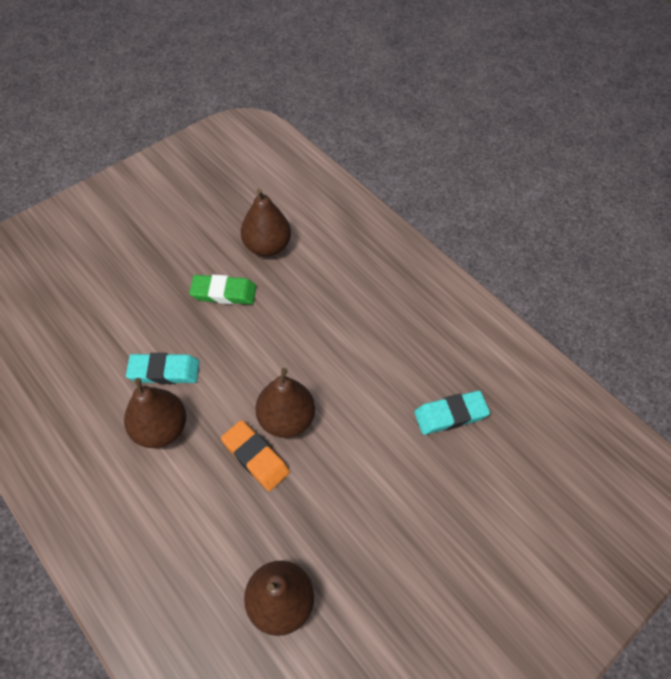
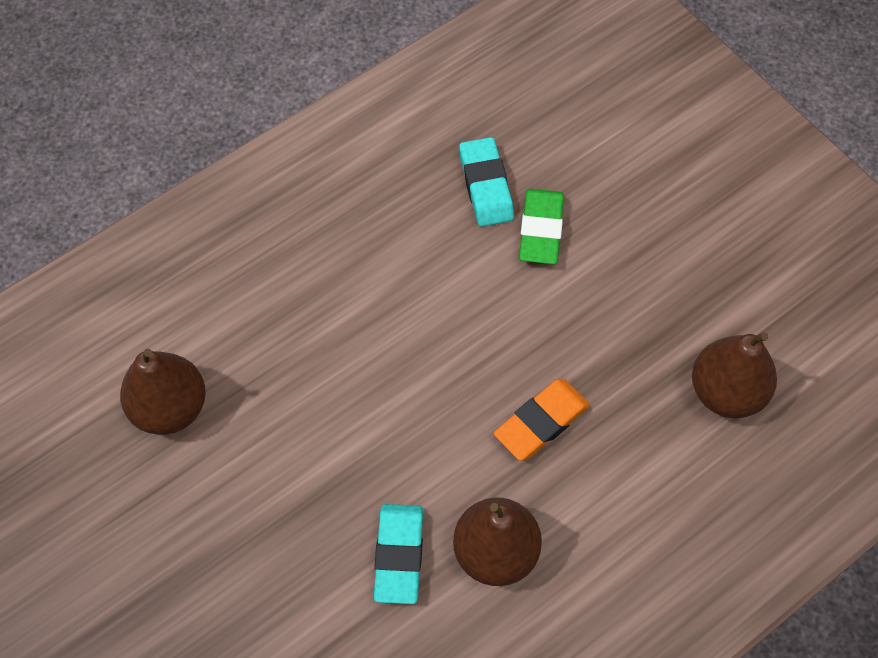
camera: 85 degrees left, 5 degrees up
(224, 293) = (258, 473): green eraser -> green eraser (541, 230)
(286, 419) = (485, 382): brown pear -> none

